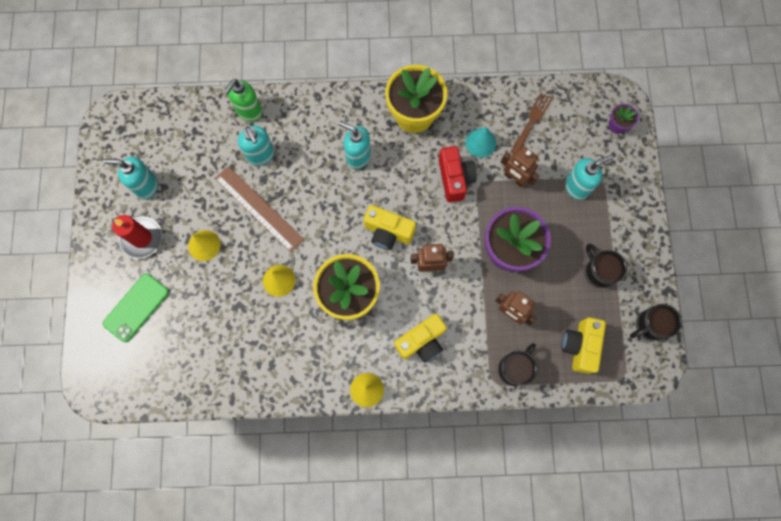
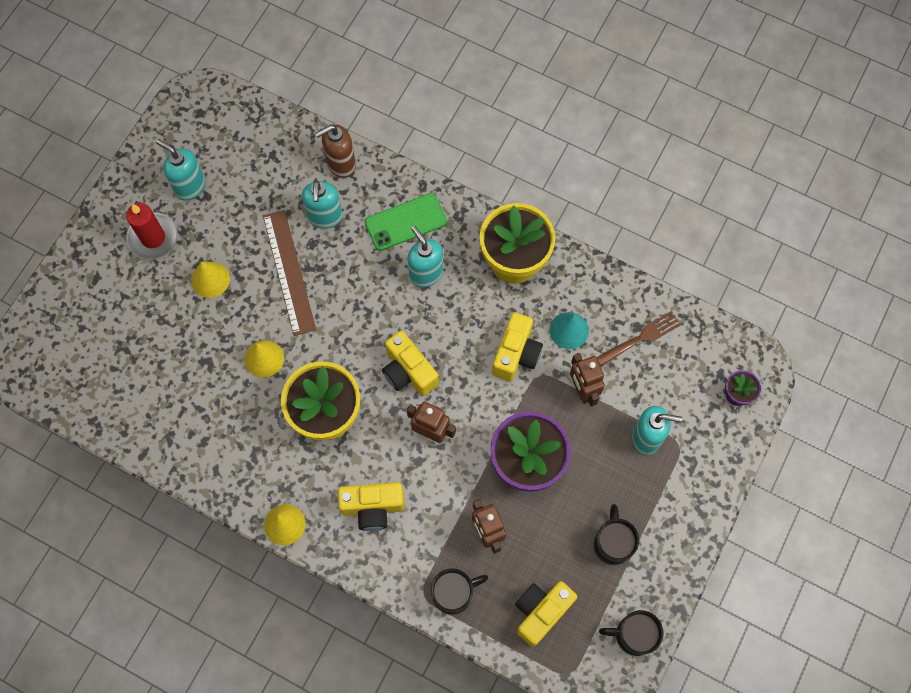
camera: 30 degrees right, 5 degrees down
(136, 307) = (105, 305): green phone -> green phone (405, 222)
(249, 112) = (340, 164): green soap dispenser -> brown soap dispenser
(455, 179) = (516, 354): red camera -> yellow camera

